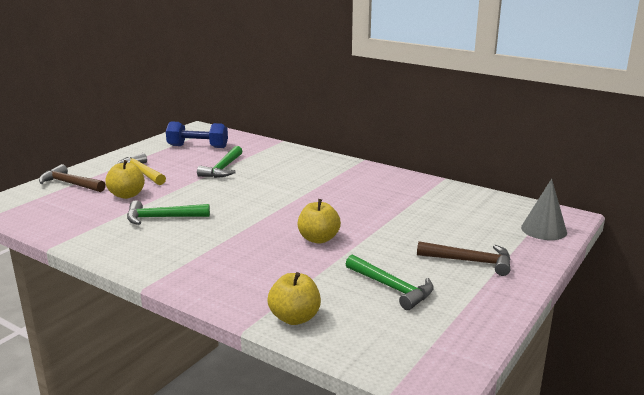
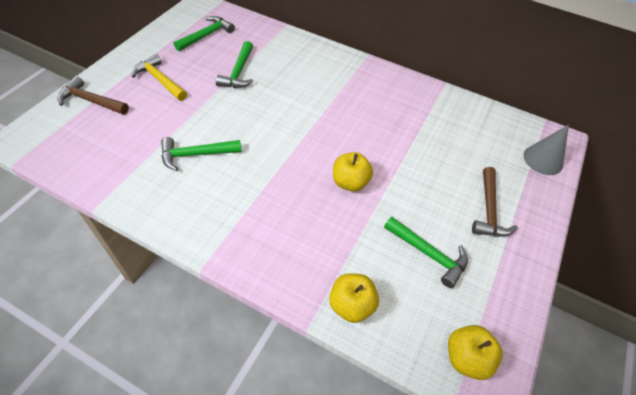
camera: 10 degrees left, 30 degrees up
(127, 195) = (153, 118): yellow apple -> yellow apple (466, 358)
(198, 147) = (206, 35): blue dumbbell -> green hammer
(470, 261) = (489, 210): brown hammer -> brown hammer turned 90 degrees clockwise

